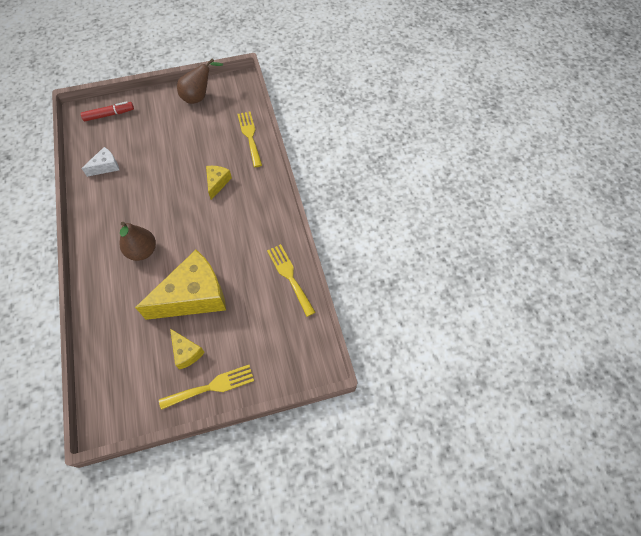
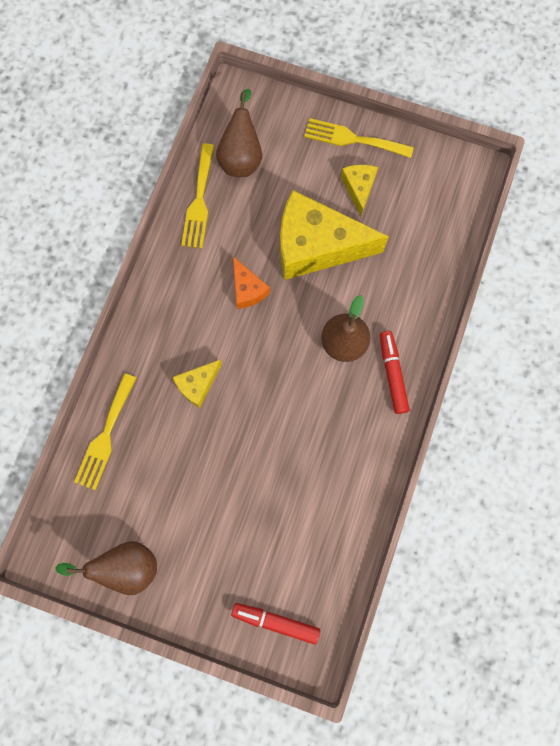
camera: 145 degrees left, 15 degrees up
(101, 252) = (392, 374): none -> red marker
(106, 166) = (326, 515): white cheese -> none
(222, 245) = (247, 289): none -> orange cheese
(283, 321) = (241, 157): none -> brown pear

